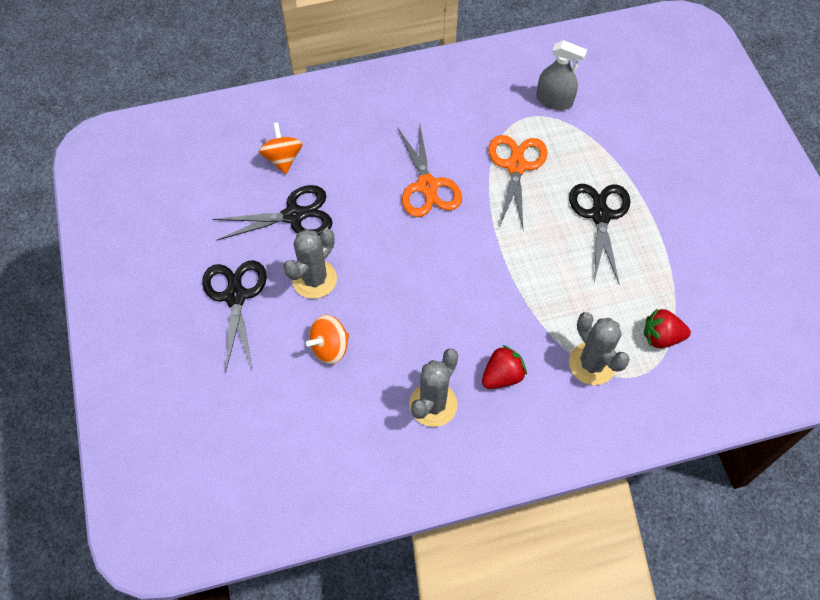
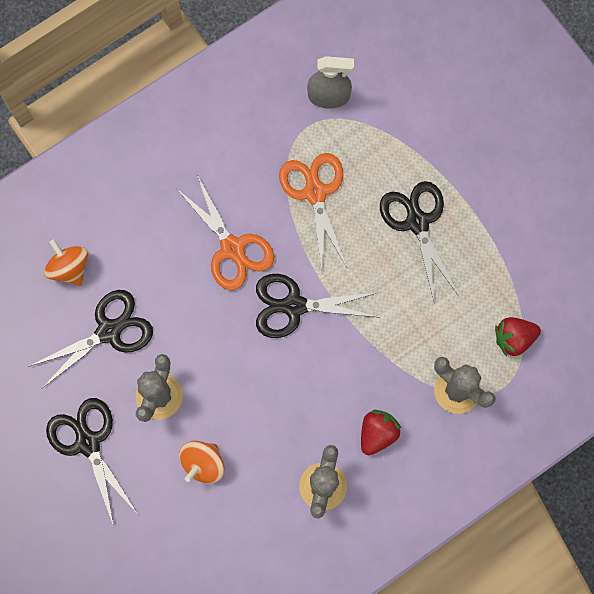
camera: 20 degrees left, 15 degrees up
(464, 246) = (294, 306): none -> black scissors

